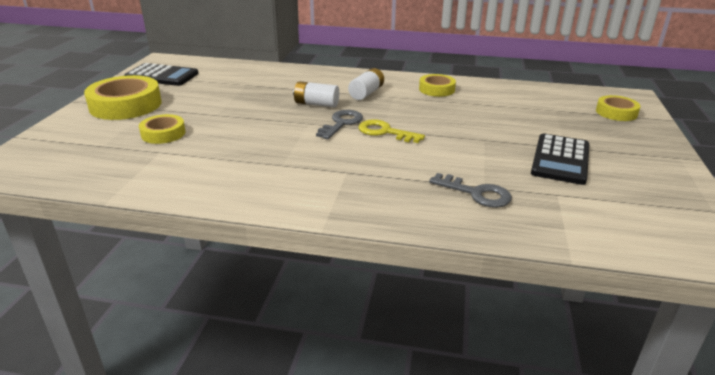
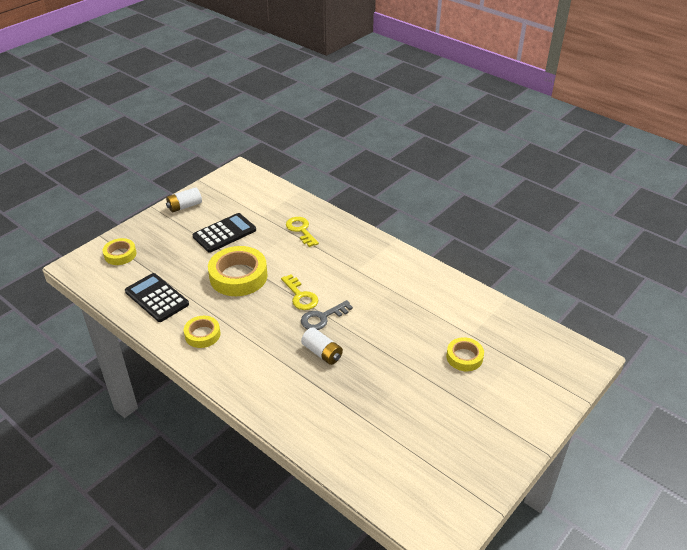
camera: 150 degrees left, 10 degrees up
(125, 105) = (493, 421): yellow tape -> yellow tape (238, 276)
(162, 76) = (448, 481): black calculator -> black calculator (157, 298)
(366, 93) = (266, 353): white battery -> white battery (184, 206)
(476, 193) = (301, 230): grey key -> yellow key

